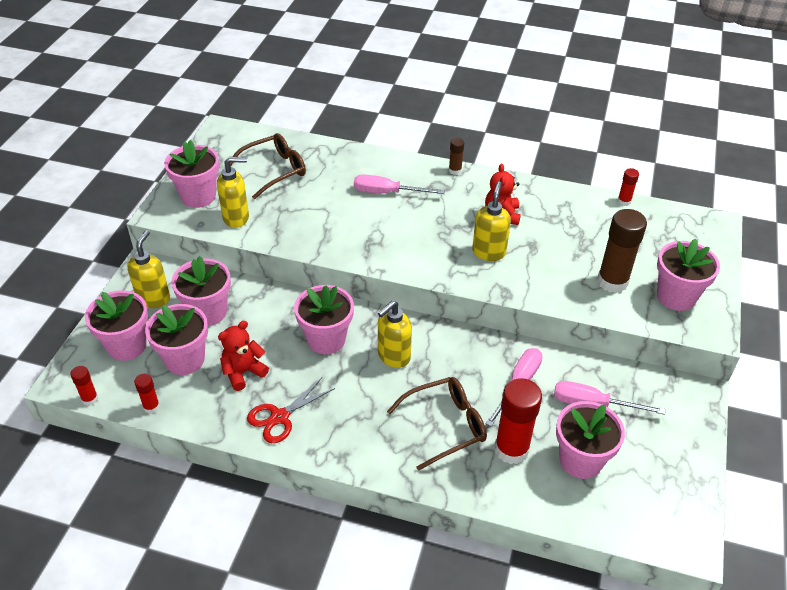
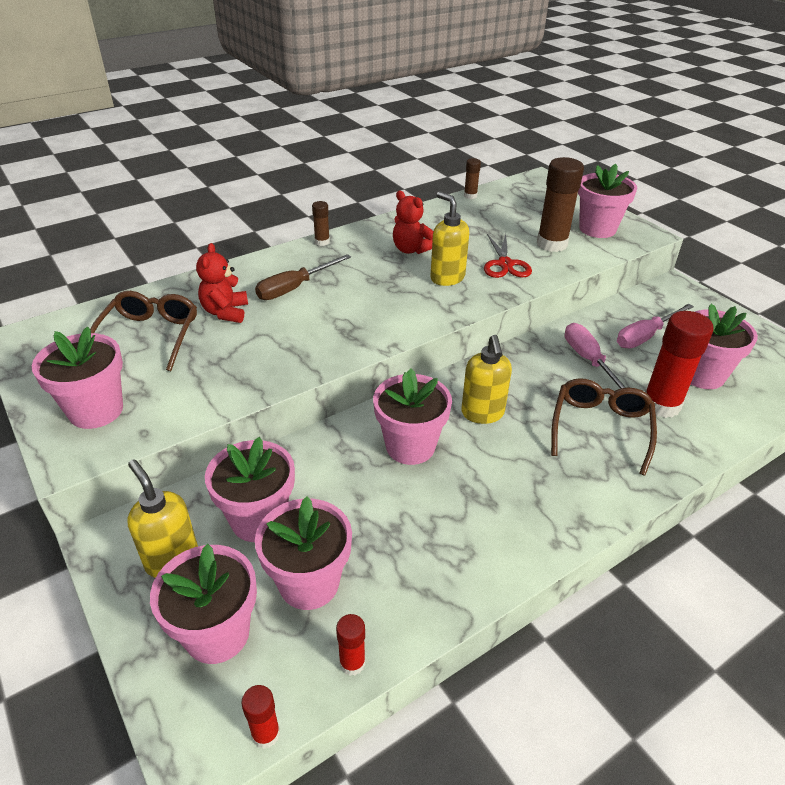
camera: 50 degrees left, 5 degrees down
(236, 218) = (178, 399): yellow soap dispenser -> none
(243, 372) = (387, 538): red teddy bear -> red teddy bear (225, 312)
(280, 417) = (484, 542): red scissors -> red scissors (505, 264)
(387, 192) = (294, 288): pink screwdriver -> brown screwdriver
(624, 201) = (470, 196): red glue stick -> brown glue stick

